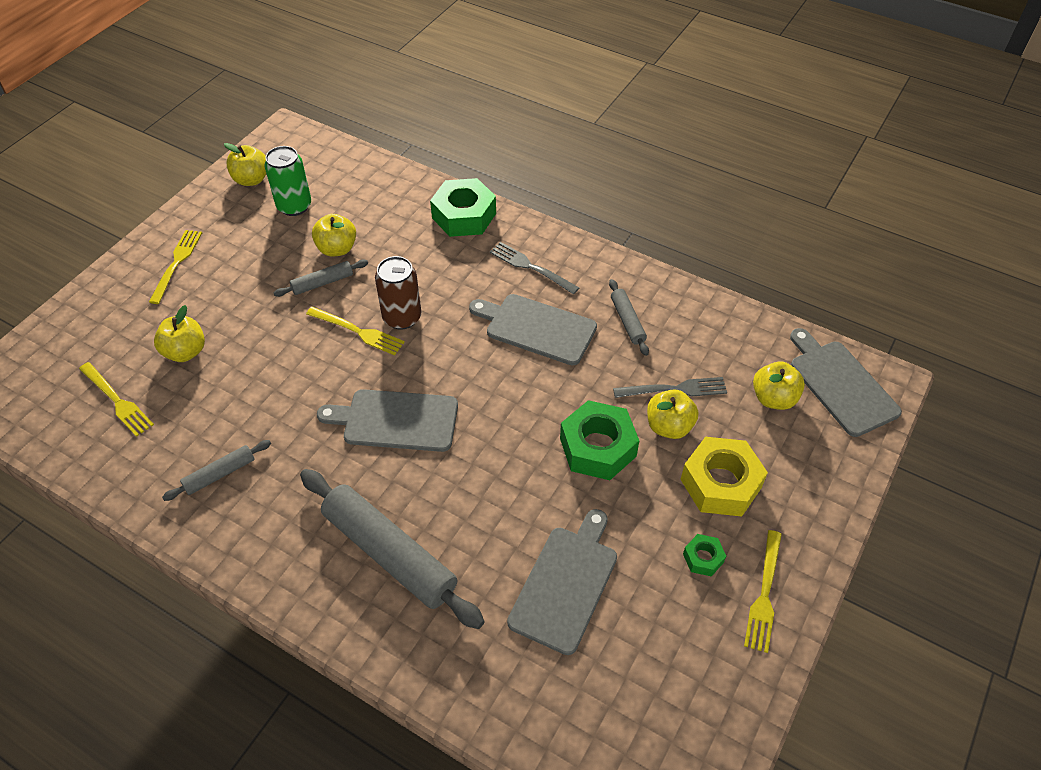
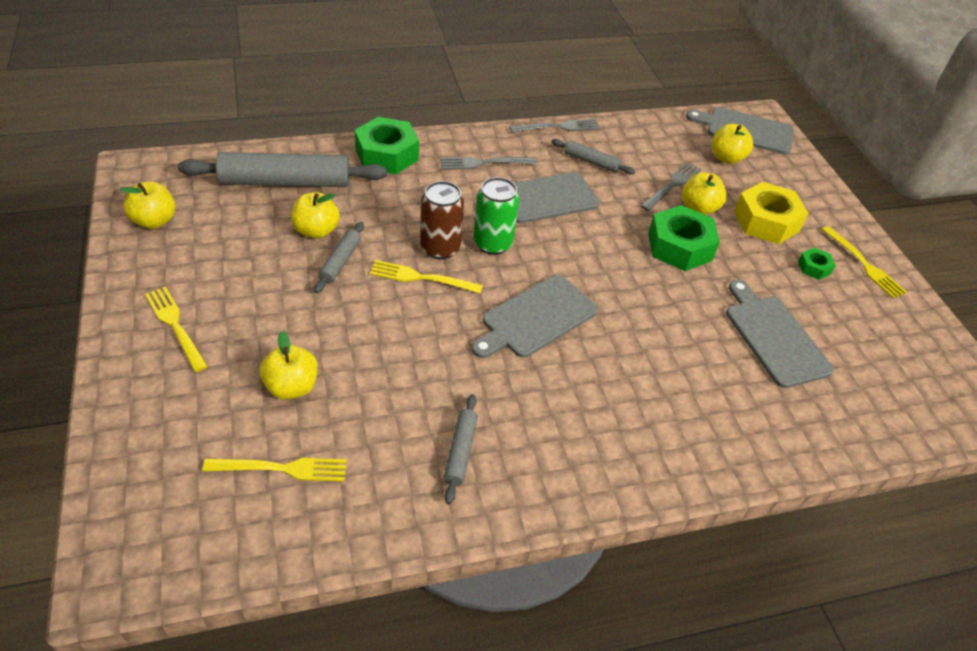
camera: 50 degrees left, 5 degrees down
(294, 206) = (229, 220): green can -> green can (492, 244)
(358, 331) = (421, 278): yellow fork -> yellow fork turned 150 degrees counterclockwise
(389, 553) = (656, 404): grey rolling pin -> grey rolling pin (285, 182)
(643, 271) = (558, 127): none -> grey fork

